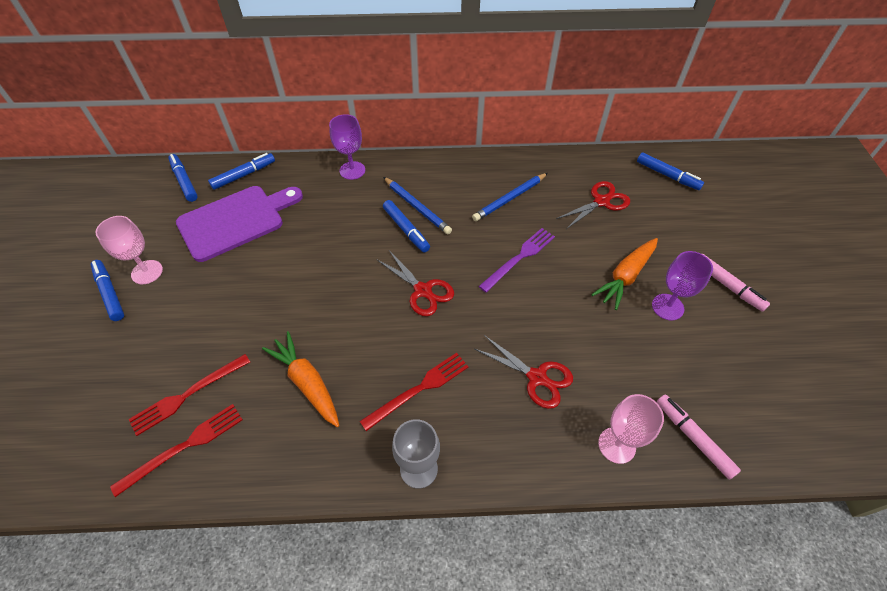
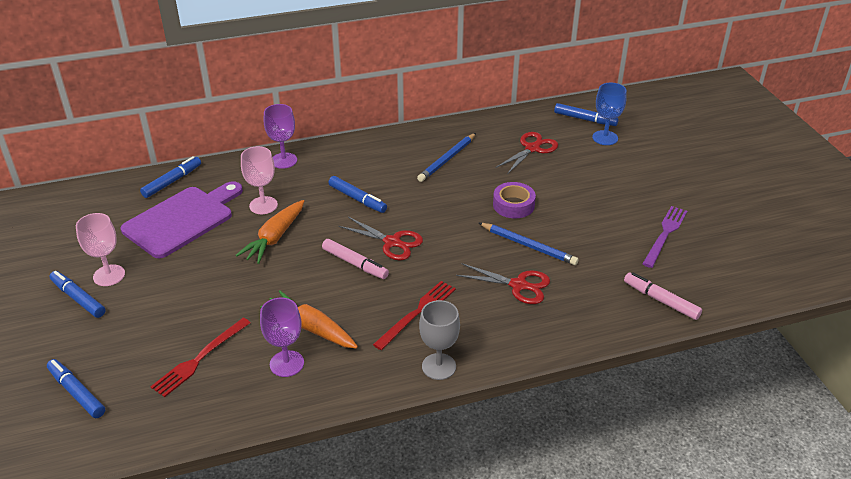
camera: 15 degrees left, 15 degrees down
(184, 181) = (110, 196): blue marker -> blue marker (77, 393)
(184, 447) = (215, 395): red fork -> none
(417, 207) = (361, 180): blue pencil -> blue pencil (528, 246)
(519, 258) = (472, 203): purple fork -> purple fork (665, 234)
(561, 269) = (513, 205): none -> purple tape
(616, 445) = (600, 317): pink goblet -> pink goblet (263, 205)
(625, 276) = (571, 201): orange carrot -> orange carrot (274, 238)
(667, 307) = (614, 216): purple goblet -> purple goblet (286, 363)
(683, 202) = (605, 138): none -> blue goblet
(727, 286) = (660, 192): pink marker -> pink marker (355, 264)

